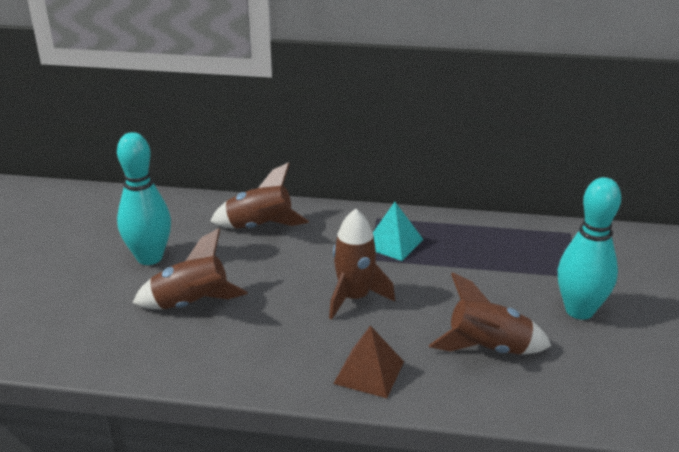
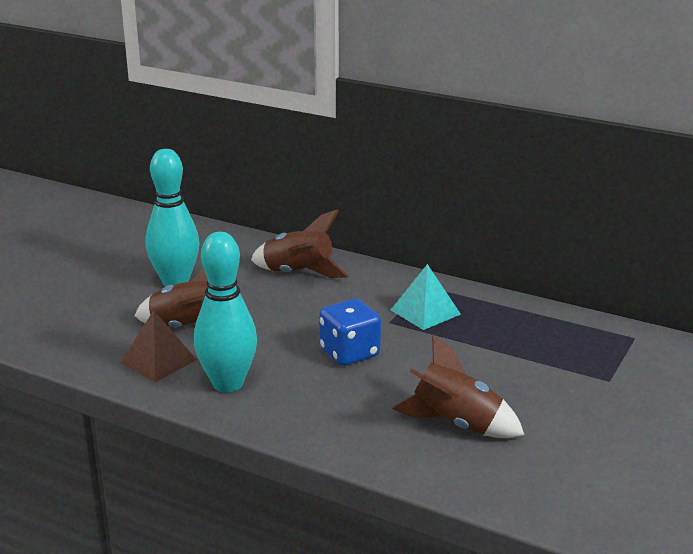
camera: 20 degrees right, 5 degrees down
(354, 298) = (349, 353): brown rocket -> blue dice
(369, 372) = (319, 419): brown pyramid -> brown pyramid (158, 361)
(579, 310) = (585, 412): turquoise bowling pin -> turquoise bowling pin (228, 384)

